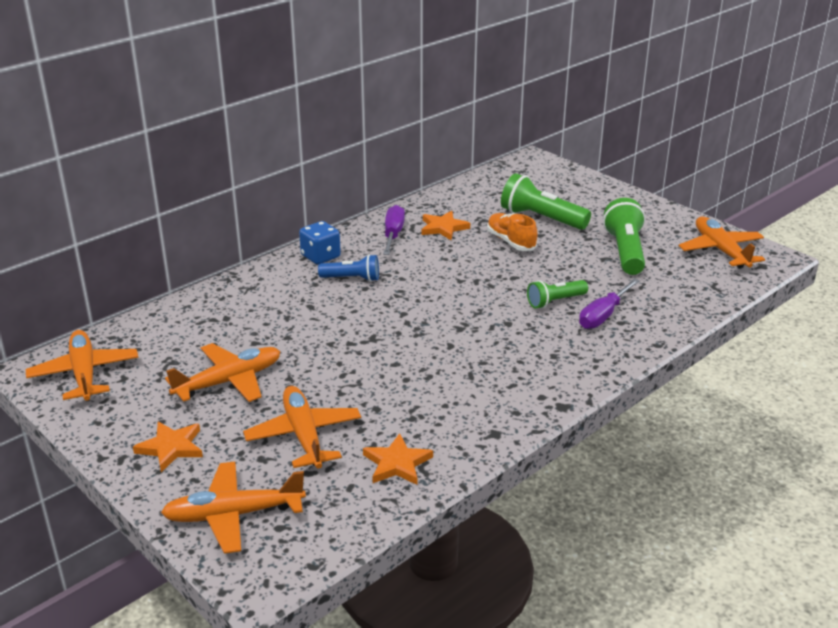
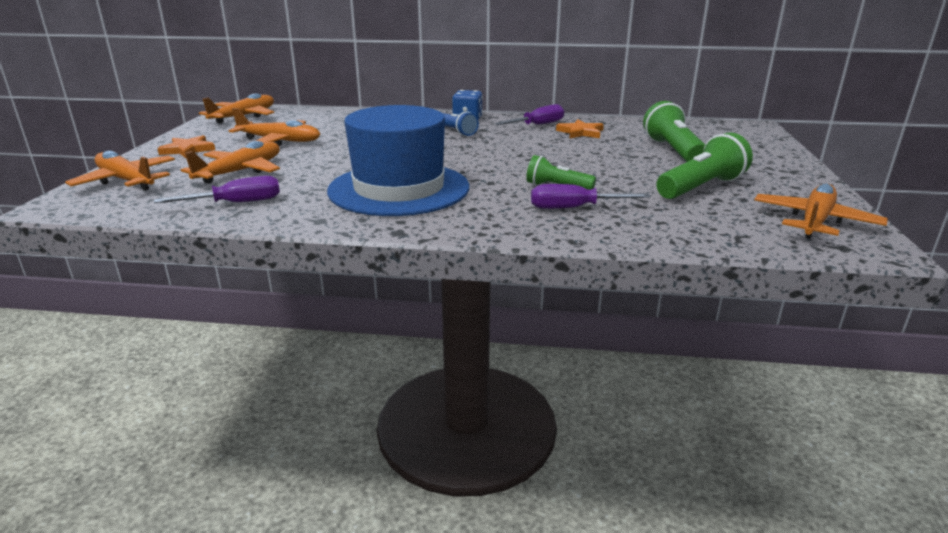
camera: 50 degrees right, 5 degrees down
(397, 463) = (236, 203): orange star -> purple screwdriver
(468, 369) = (399, 189): none -> blue hat
(511, 242) = (612, 152): orange shoe -> none

